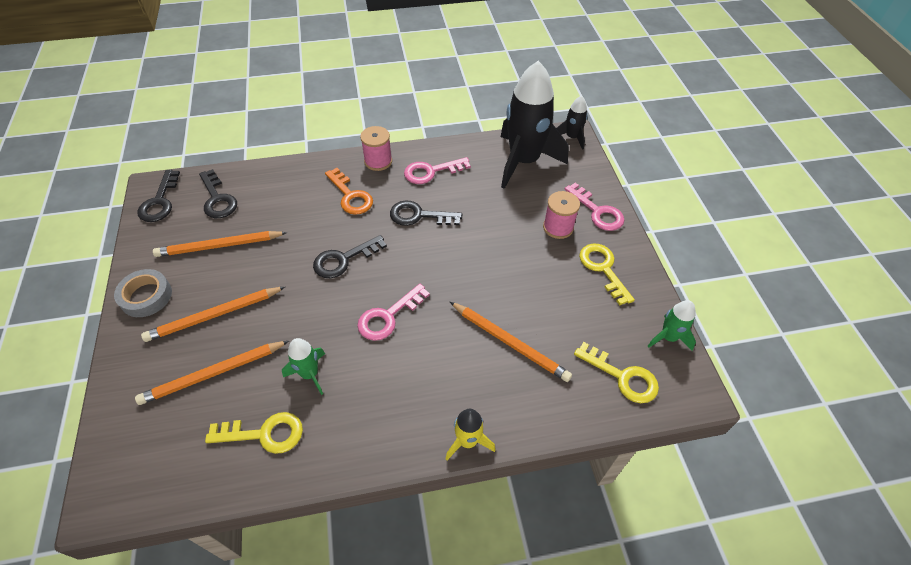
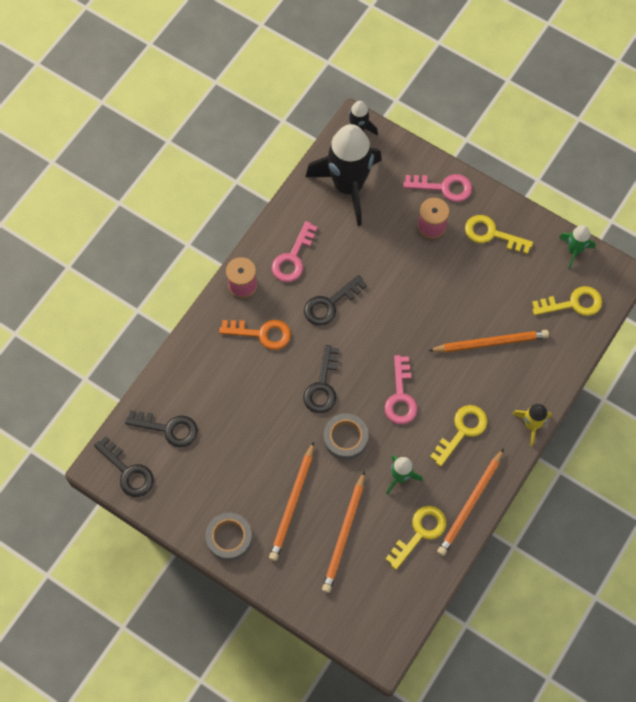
camera: 45 degrees left, 15 degrees up
(219, 246) = (225, 459): orange pencil -> orange pencil (470, 504)
(311, 307) = (345, 438): none -> grey tape
(402, 387) = (462, 431): none -> yellow key

